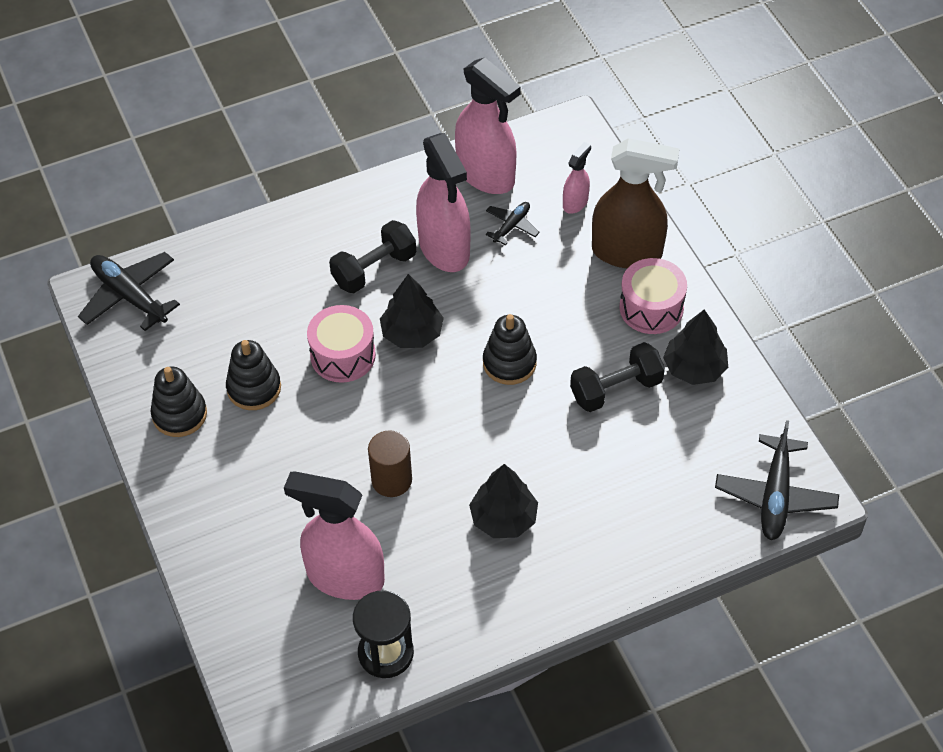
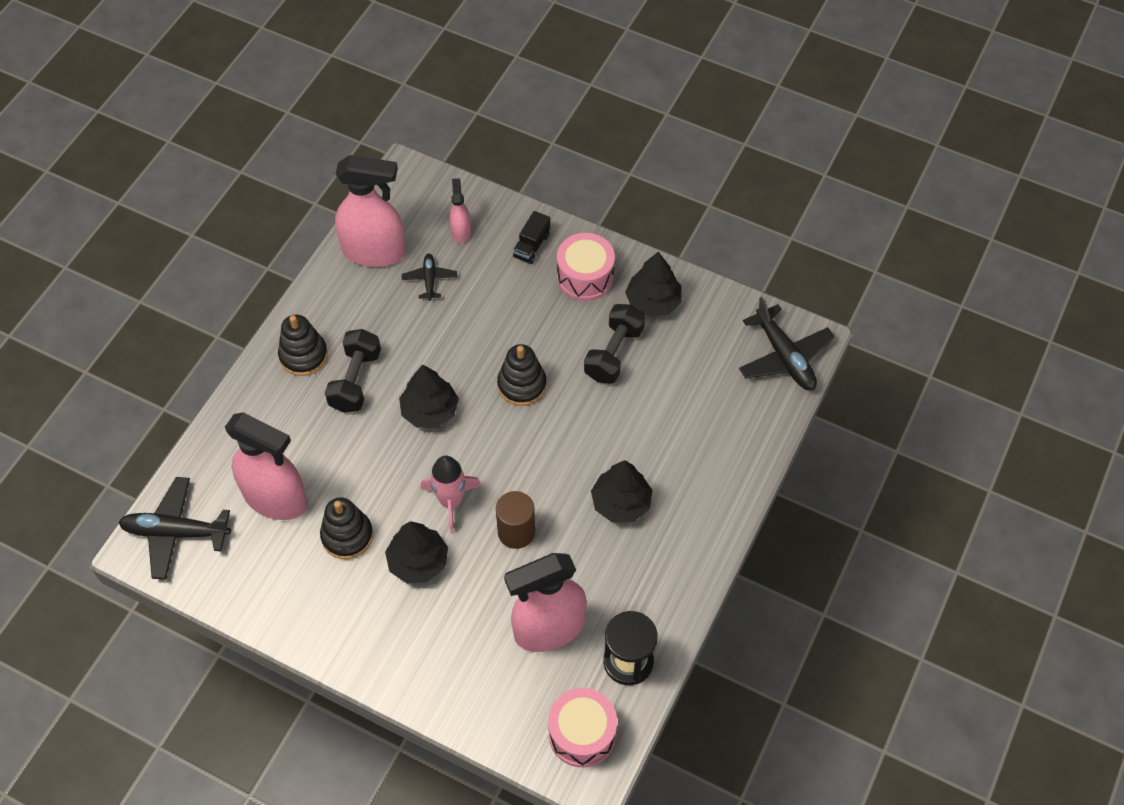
camera: 40 degrees left, 5 degrees up
(179, 414) = (307, 597): black stacking toy -> black stacking toy (303, 355)
(290, 447) = (418, 561): none -> black tree
(343, 355) = (393, 463): pink drum -> pink drum (582, 734)
(361, 418) = (451, 501): none -> pink rocket
(444, 249) = (395, 329): pink spray bottle -> pink spray bottle (276, 498)
(627, 252) = (531, 246): brown spray bottle -> black truck

